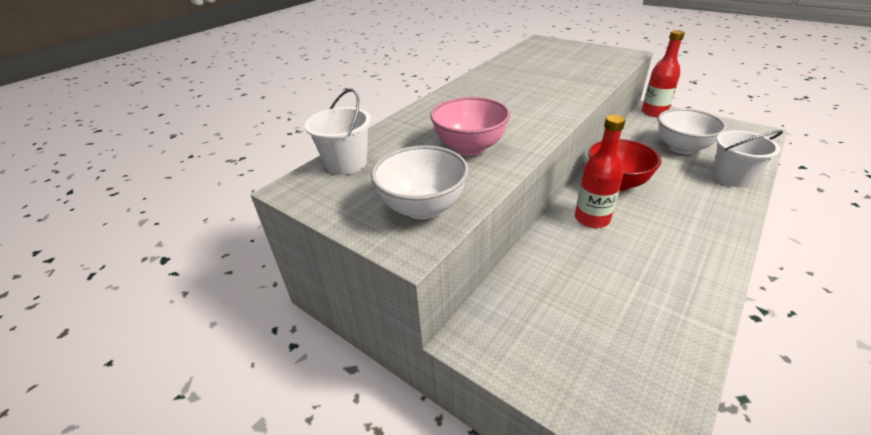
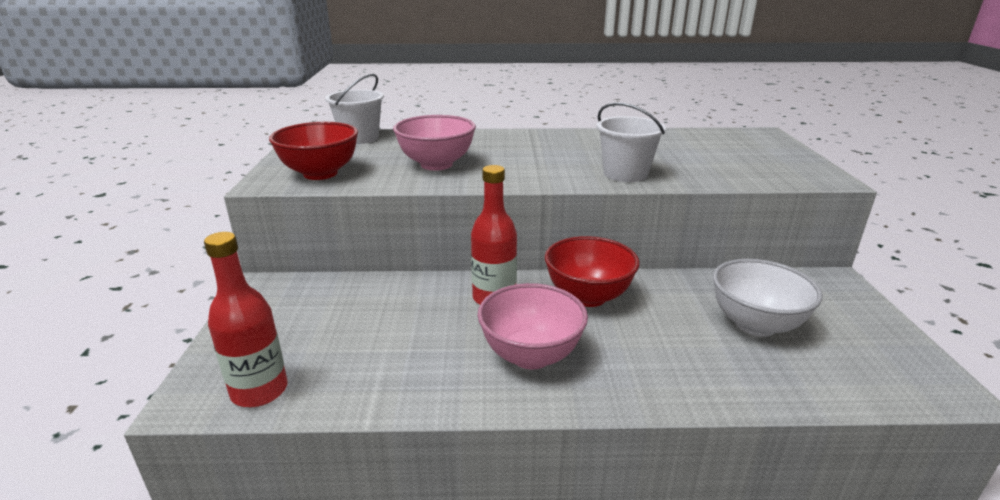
camera: 50 degrees right, 10 degrees down
(422, 208) = (320, 173): white bowl -> red bowl
(654, 112) = (829, 283): red bottle -> red bottle (259, 391)
(675, 231) = (531, 355): none -> pink bowl
(731, 177) = (733, 380): white bucket -> white bucket (625, 174)

